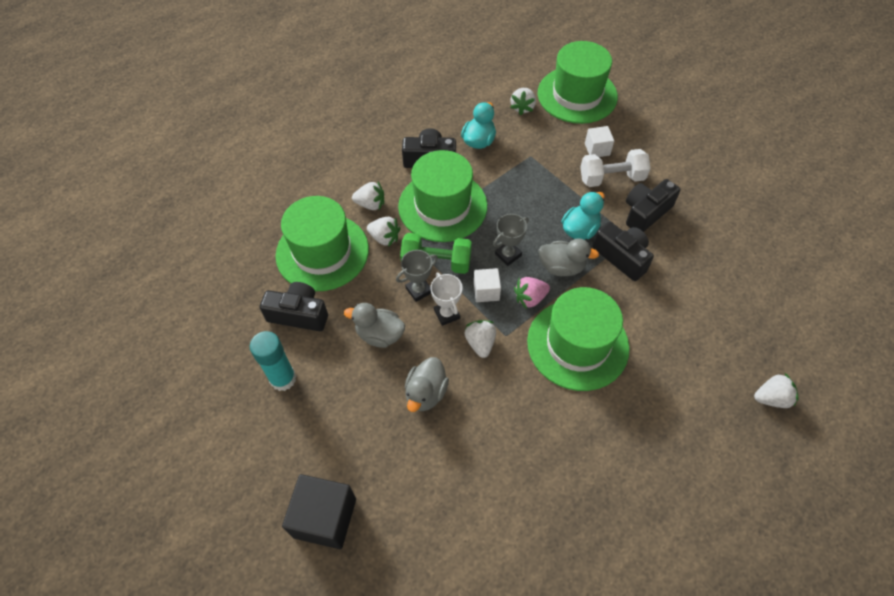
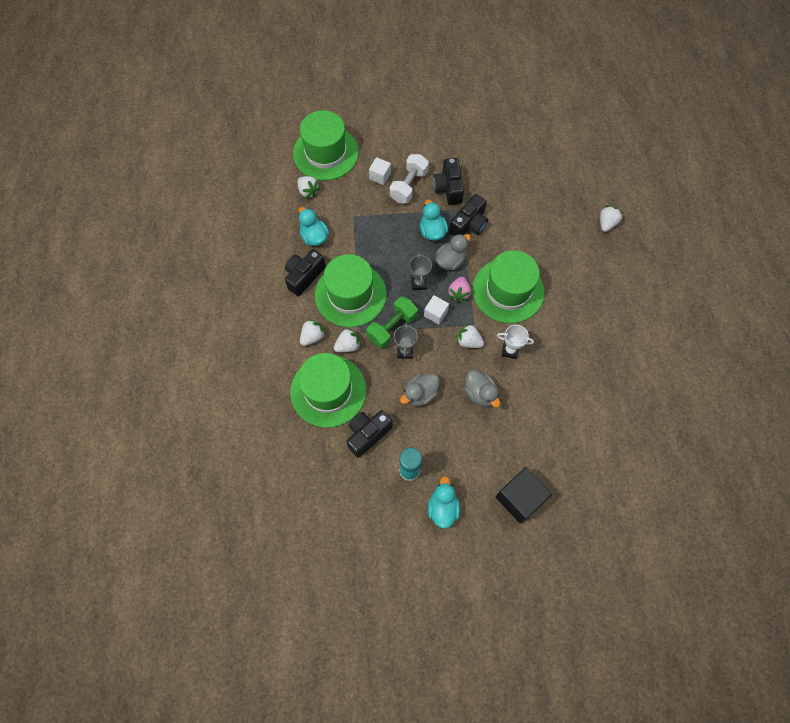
camera: 55 degrees left, 10 degrees up
(260, 439) = (442, 508): none -> turquoise duck
(447, 314) = (434, 346): white trophy -> white trophy (510, 350)
(621, 257) = (469, 224): black camera -> black camera turned 135 degrees clockwise

